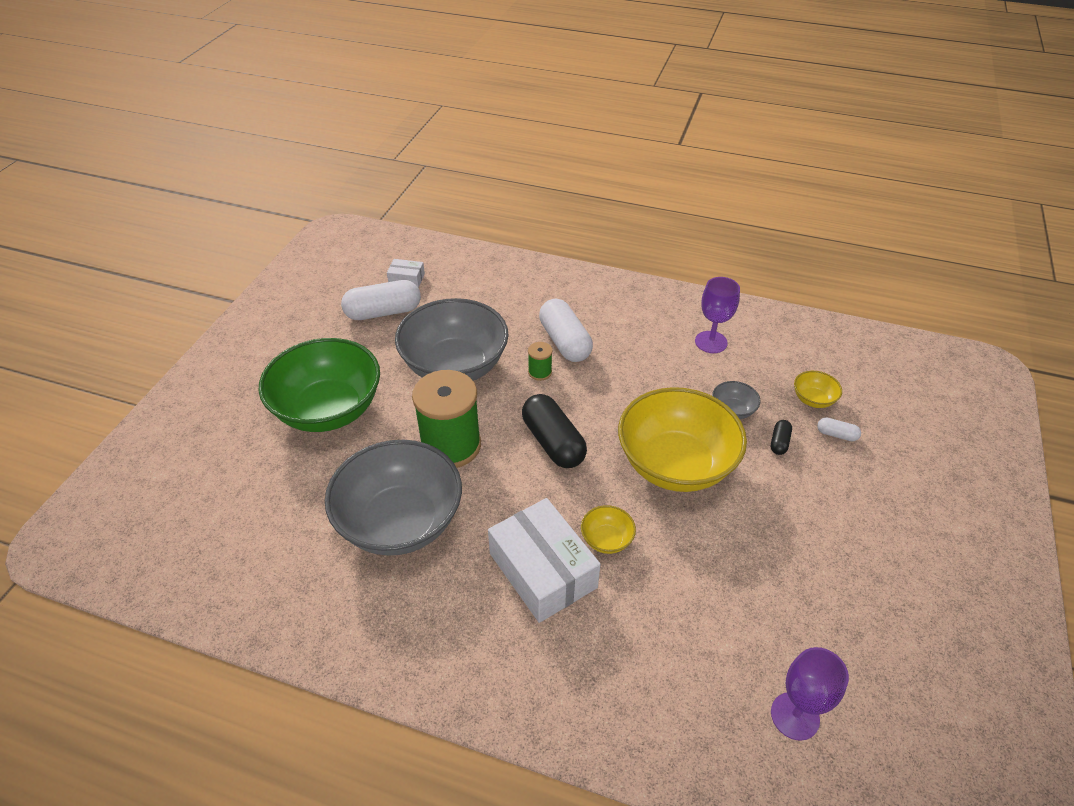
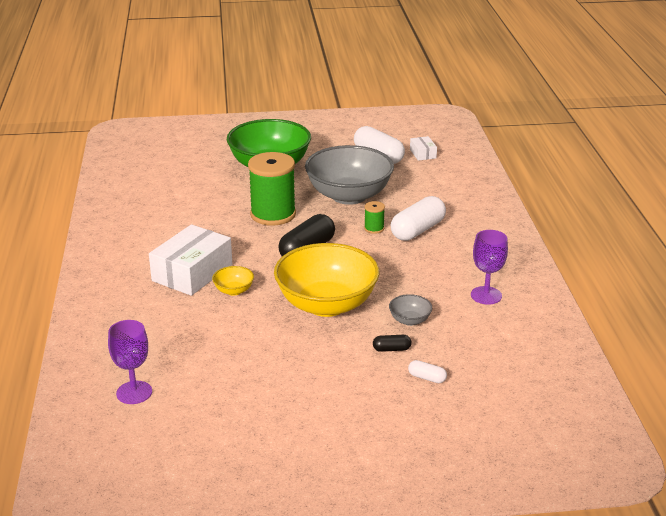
camera: 65 degrees right, 15 degrees down
(400, 522) = (197, 215): grey bowl -> none
(813, 399) = (461, 359): yellow bowl -> none
(836, 435) = (427, 378): white capsule -> white capsule turned 60 degrees counterclockwise

